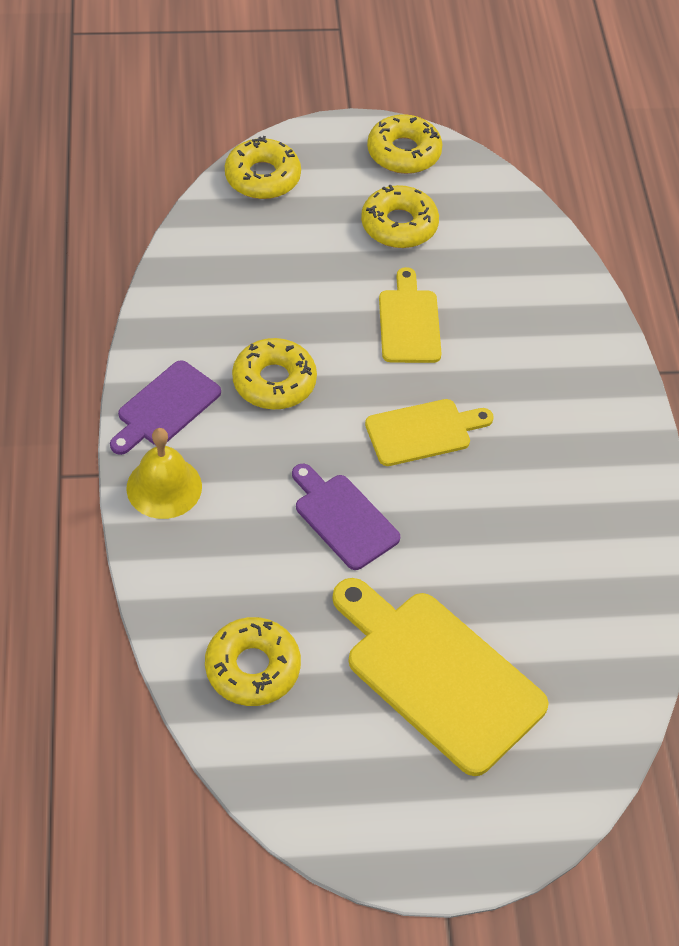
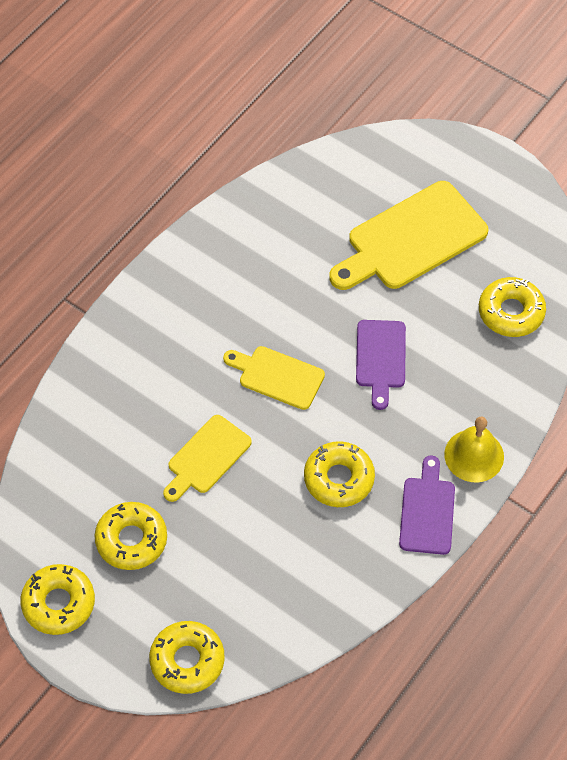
camera: 135 degrees left, 5 degrees up
(166, 407) = (427, 511): purple cutting board -> purple cutting board turned 75 degrees counterclockwise
(437, 675) = (412, 239): yellow cutting board -> yellow cutting board turned 60 degrees clockwise

